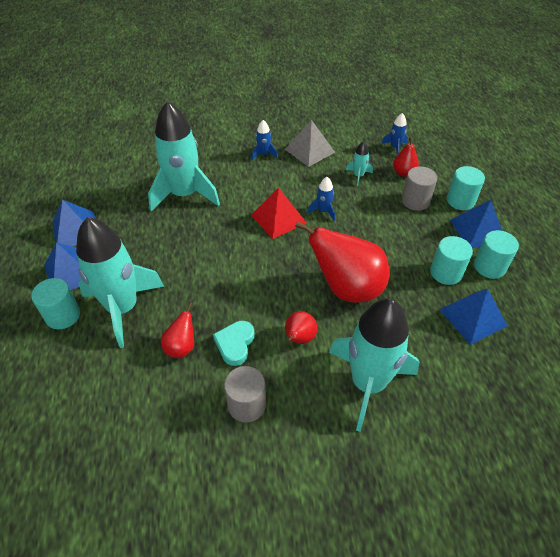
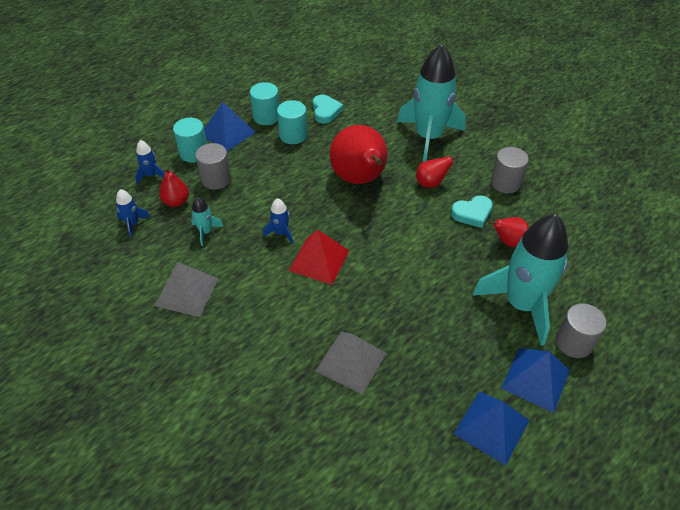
camera: 125 degrees left, 0 degrees up
(63, 315) = (574, 342): turquoise cylinder -> grey cylinder
(184, 194) = (351, 361): turquoise rocket -> grey pyramid
(264, 154) = (223, 331): blue rocket -> blue rocket (151, 175)
(473, 317) = (326, 111): blue pyramid -> turquoise heart

